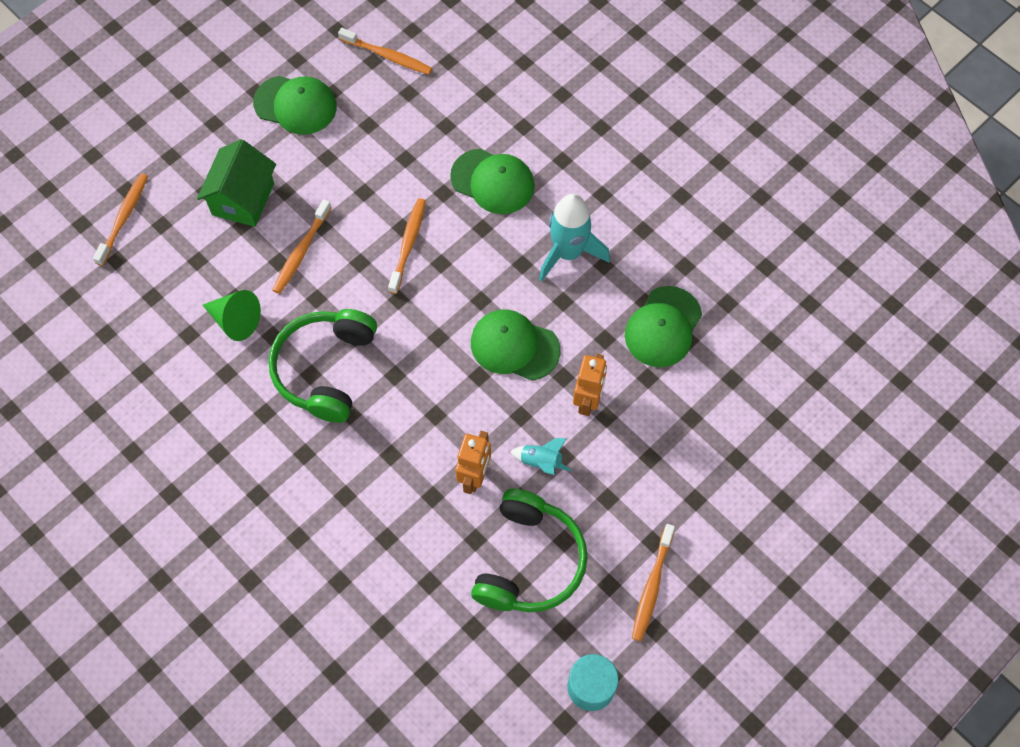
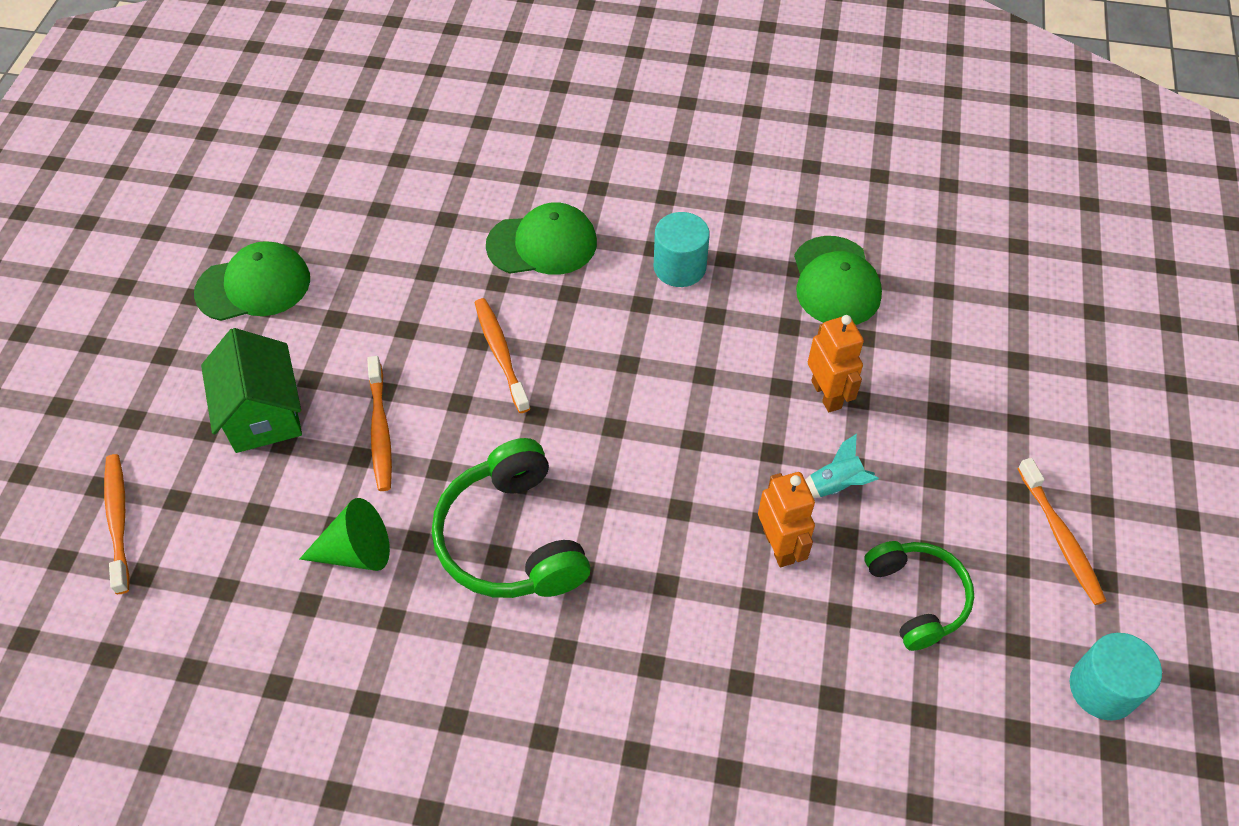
camera: 35 degrees left, 10 degrees down
(388, 56) = (326, 187): orange toothbrush -> none
(514, 346) = (704, 387): green cap -> none
(529, 561) = (916, 598): green headphones -> green headphones, size x0.65
(568, 253) = (679, 267): turquoise rocket -> turquoise cylinder

